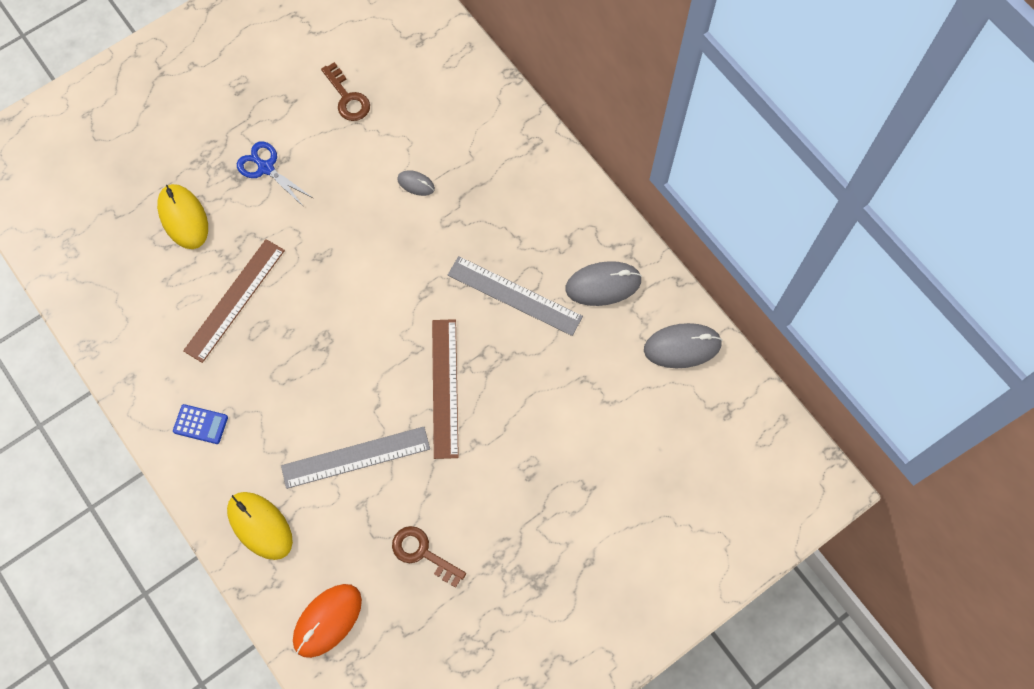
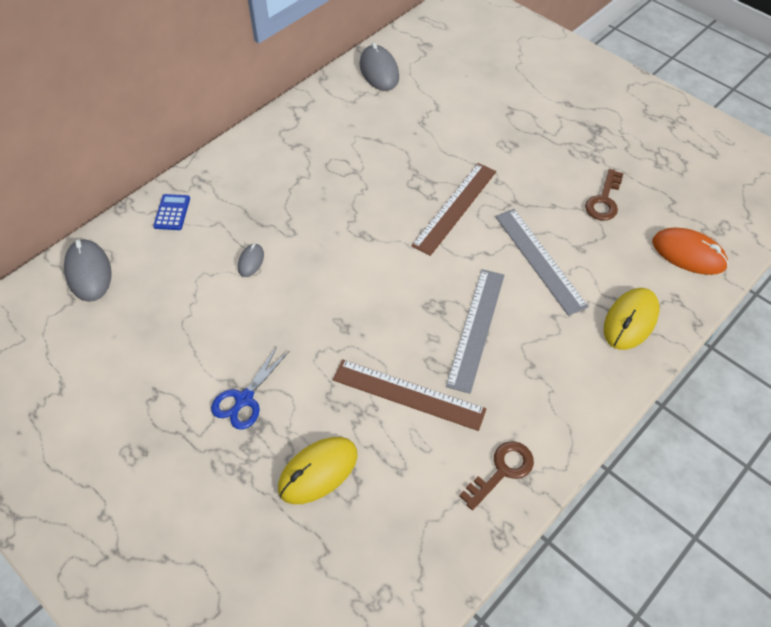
camera: 100 degrees left, 15 degrees down
(200, 424) = (551, 394): blue calculator -> blue calculator (172, 212)
(347, 98) = (150, 338): brown key -> brown key (502, 471)
(445, 388) = (455, 208): brown ruler -> brown ruler turned 45 degrees counterclockwise
(514, 295) = (356, 173): grey ruler -> grey ruler (476, 328)
(603, 285) = (334, 120): grey mouse -> grey mouse (88, 272)

